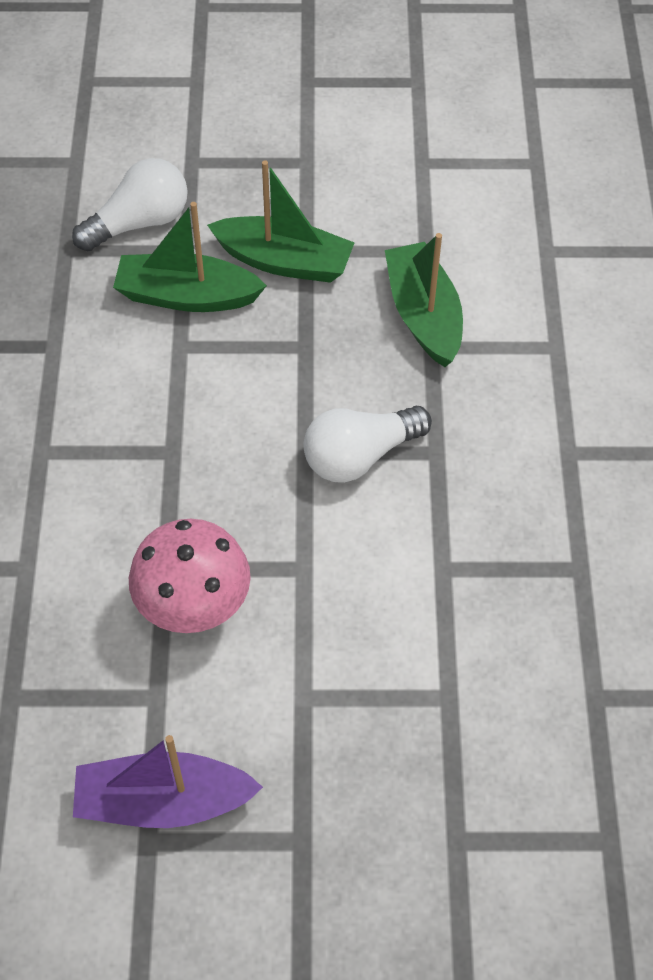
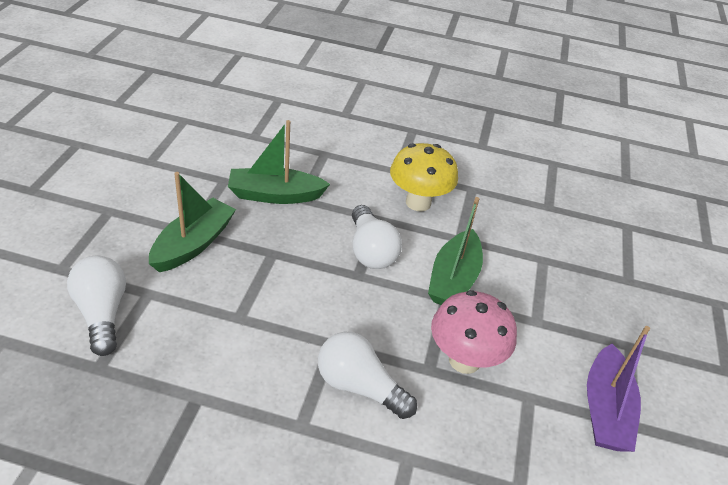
camera: 80 degrees left, 15 degrees down
(113, 496) = (359, 386): none -> white light bulb
(187, 296) = (194, 302): green boat -> green boat (453, 279)
(501, 496) = (418, 202): none -> yellow mushroom

